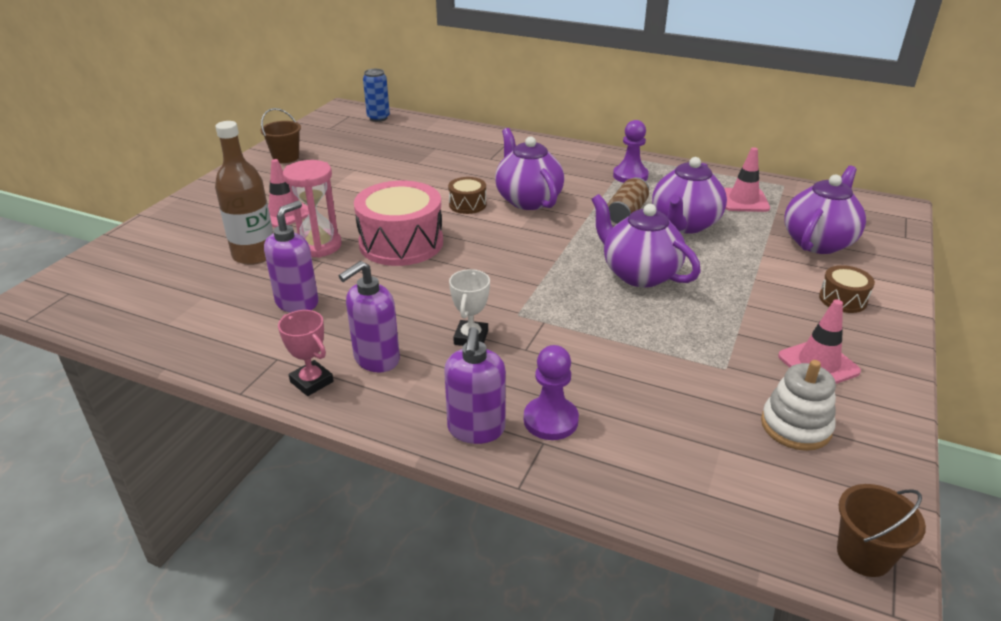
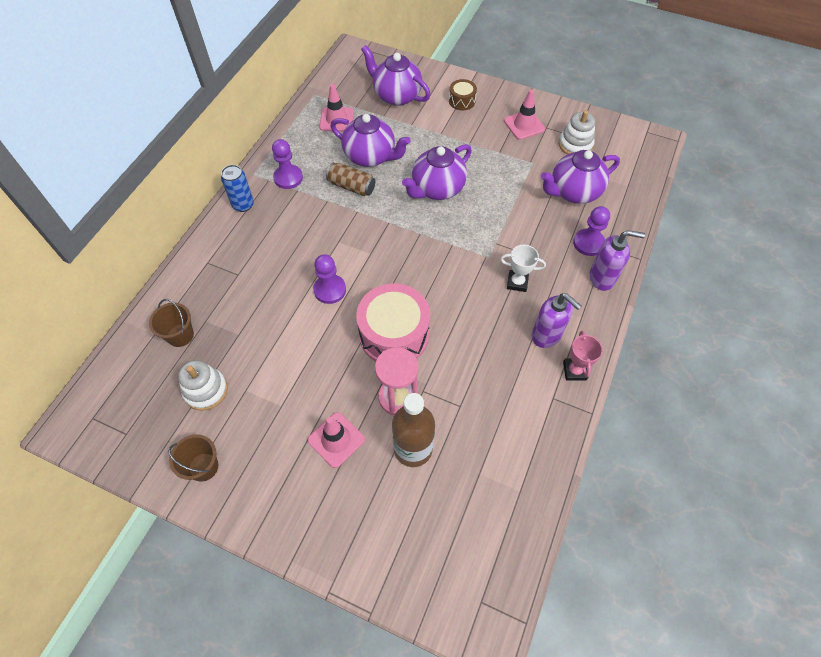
camera: 90 degrees left, 25 degrees up
(297, 302) = (484, 398): purple soap dispenser -> none
(311, 382) = (574, 371): pink trophy -> pink trophy turned 45 degrees counterclockwise
(360, 153) = (206, 390): none -> white stacking toy
(378, 118) = (109, 384): blue can -> blue can (243, 205)
(467, 204) = (330, 290): brown drum -> purple pawn
(528, 200) = (325, 247): purple teapot -> purple teapot (573, 192)
(863, 555) = (650, 141): brown bucket -> brown bucket (180, 335)

